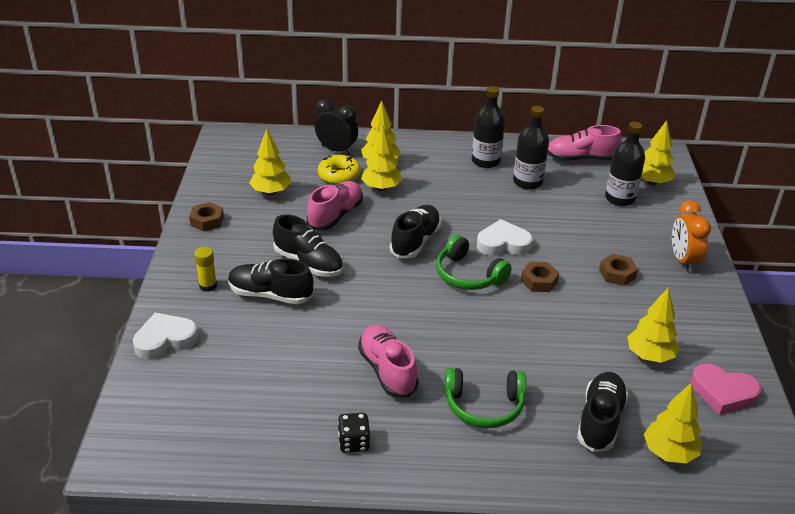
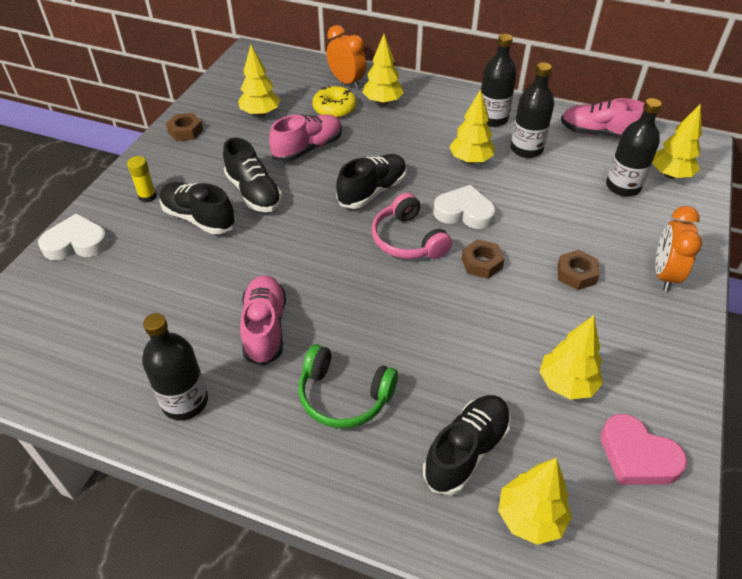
camera: 20 degrees right, 10 degrees up
(336, 150) = (347, 82): black clock -> orange clock
(354, 443) = (185, 402): black dice -> black bottle
(381, 188) = (369, 128): yellow tree -> yellow tree (470, 160)
(468, 275) = (408, 240): green headphones -> pink headphones

